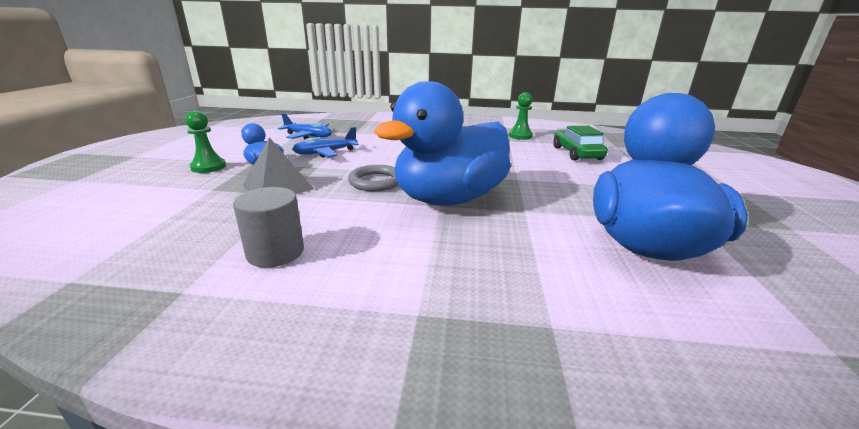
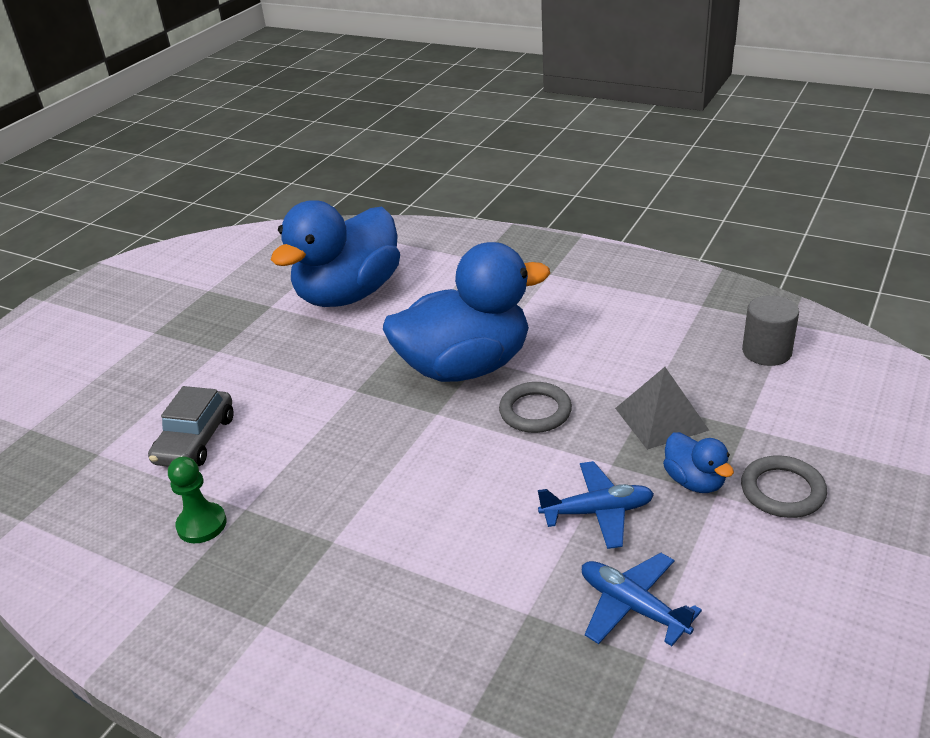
camera: 155 degrees left, 10 degrees up
(208, 167) = (782, 491): green pawn -> grey ring
(275, 252) = (644, 326): grey cylinder -> grey cylinder (766, 352)
(576, 153) = (195, 440): green car -> grey car

